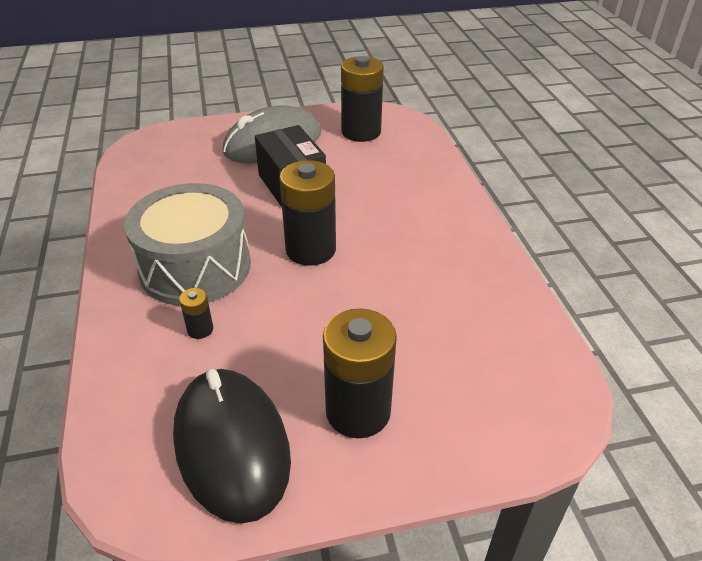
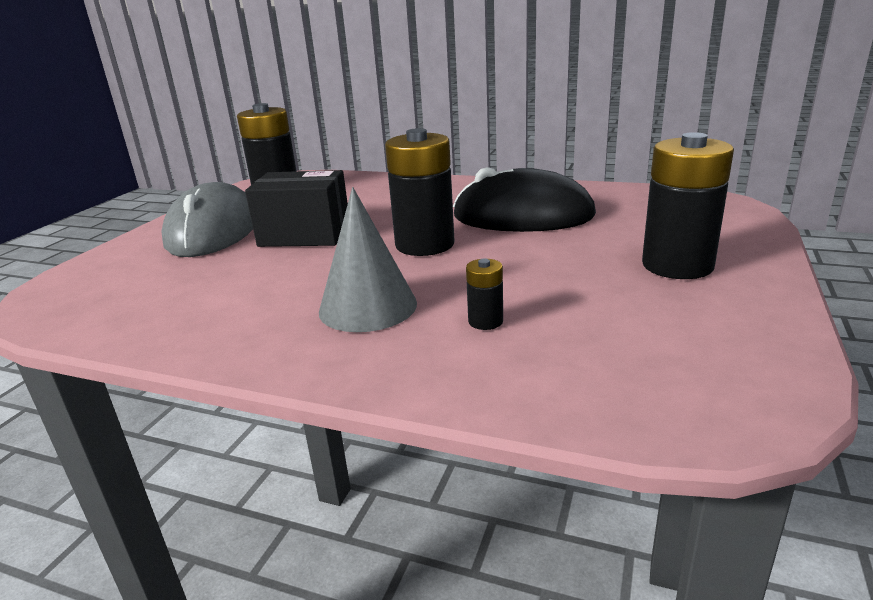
camera: 55 degrees left, 15 degrees down
(195, 267) = (368, 307): grey drum -> grey cone
(231, 445) = (690, 333): black mouse -> black mouse (523, 216)

